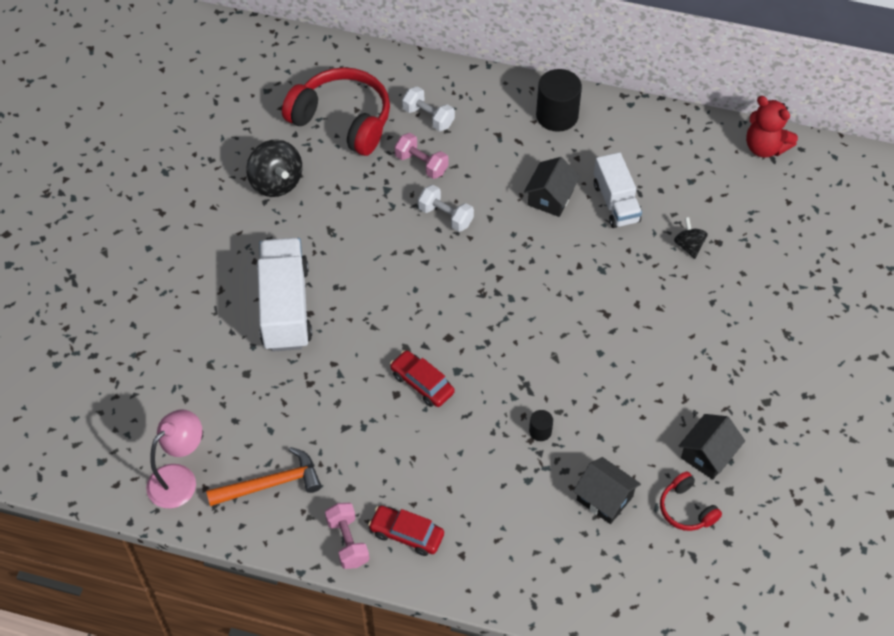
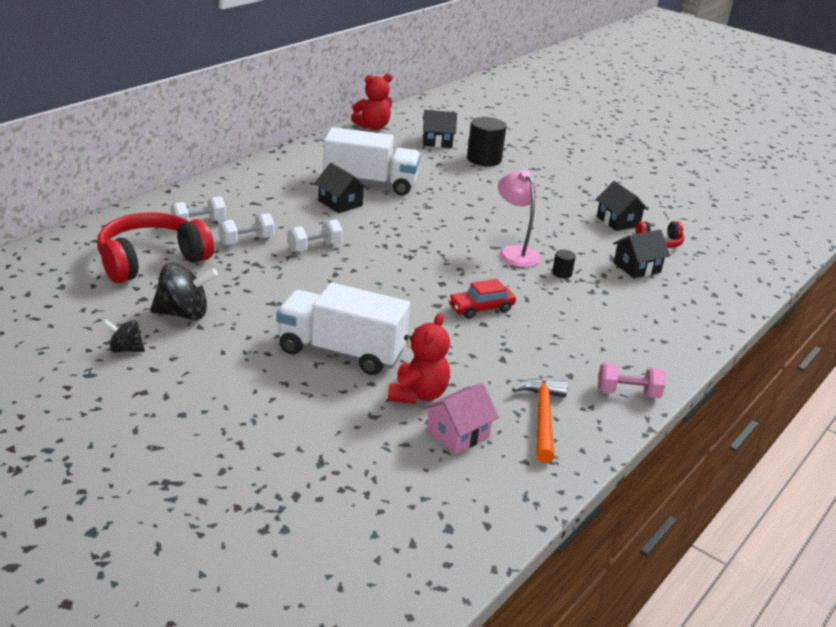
camera: 70 degrees left, 25 degrees down
(180, 478) = (504, 475): pink lamp -> pink lamp (515, 252)
(216, 429) = (458, 434): none -> pink house
(255, 383) = (418, 394): none -> red teddy bear
(406, 534) = (632, 360): red car -> none
(421, 164) = (246, 241): pink dumbbell -> white dumbbell
(557, 115) = (262, 177): black cylinder -> black cylinder (484, 159)
(616, 203) = (370, 183): white truck -> white truck, size x1.55
(689, 246) = (434, 173): black spinning top -> black spinning top (125, 349)
(779, 219) = (437, 141): none -> black house

